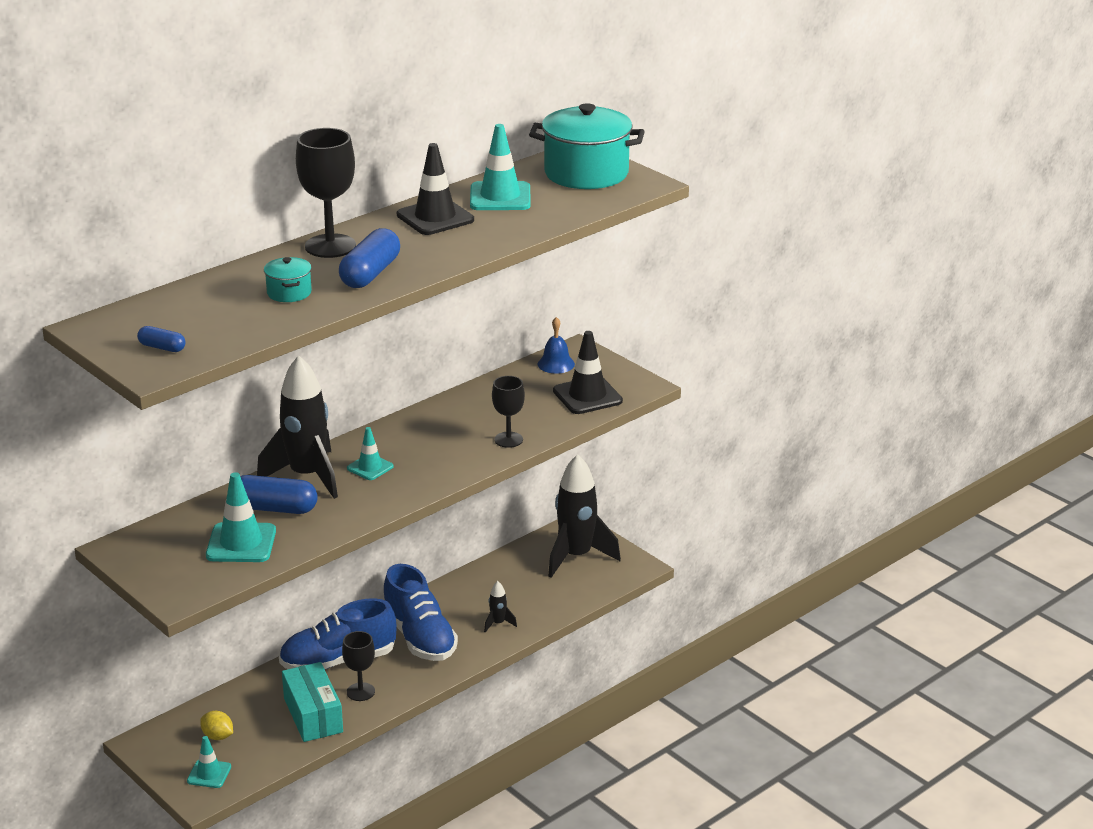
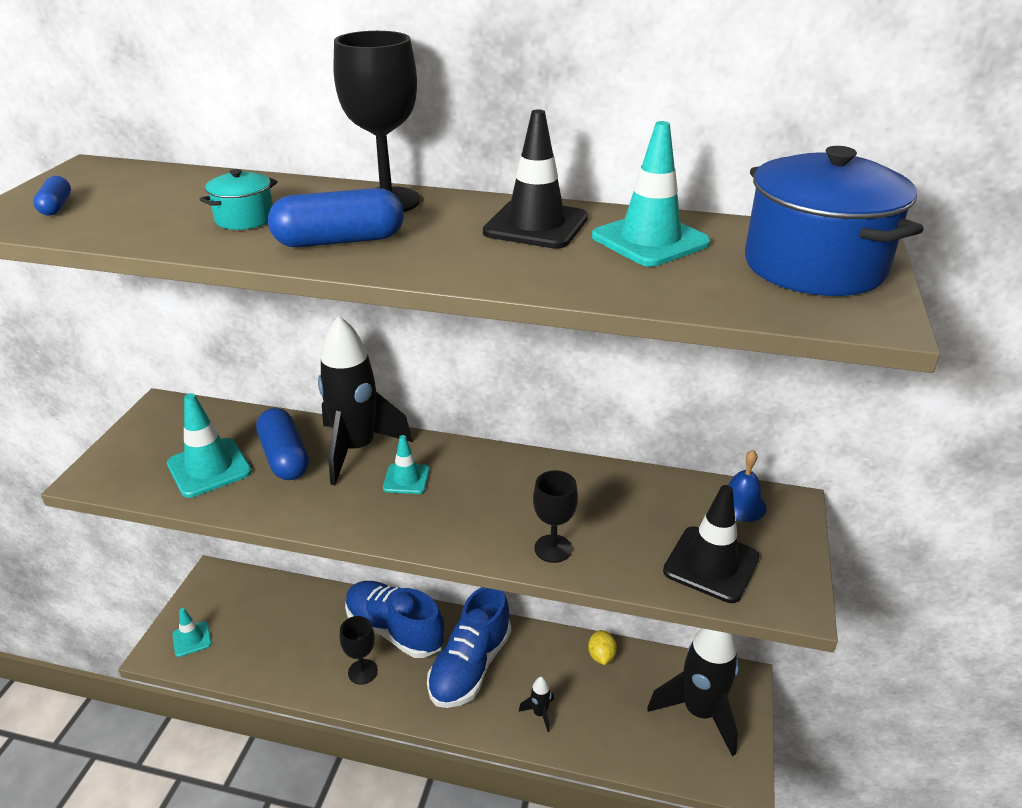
camera: 55 degrees right, 5 degrees up
(218, 736) = (244, 615): yellow lemon -> yellow lemon (601, 656)
(313, 715) = (309, 659): turquoise box -> none
(586, 173) = (814, 266): turquoise pot -> blue pot

